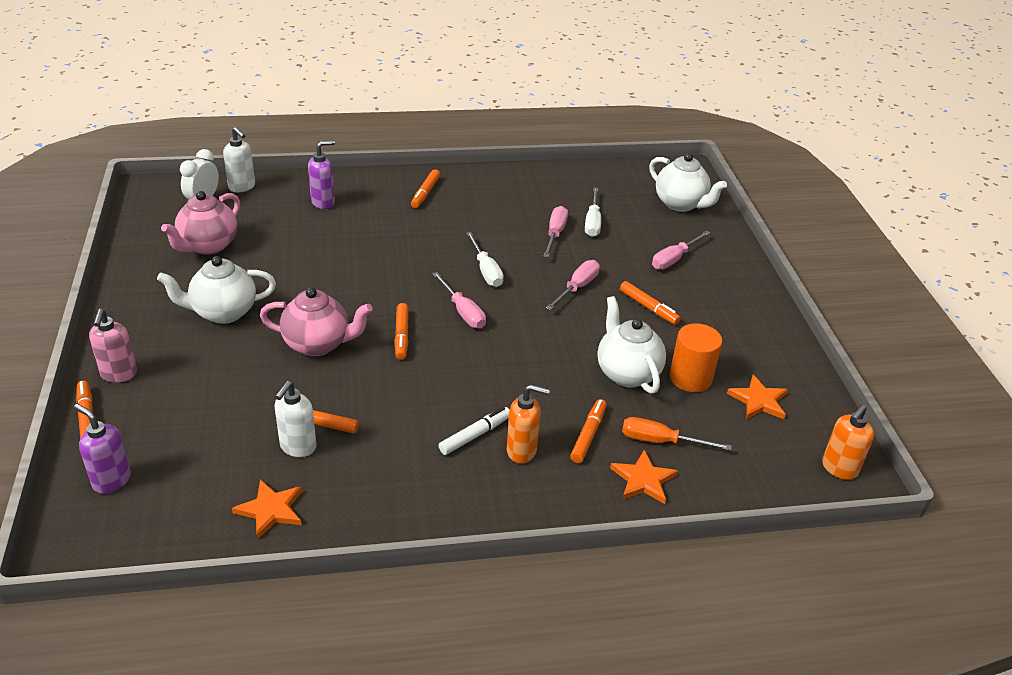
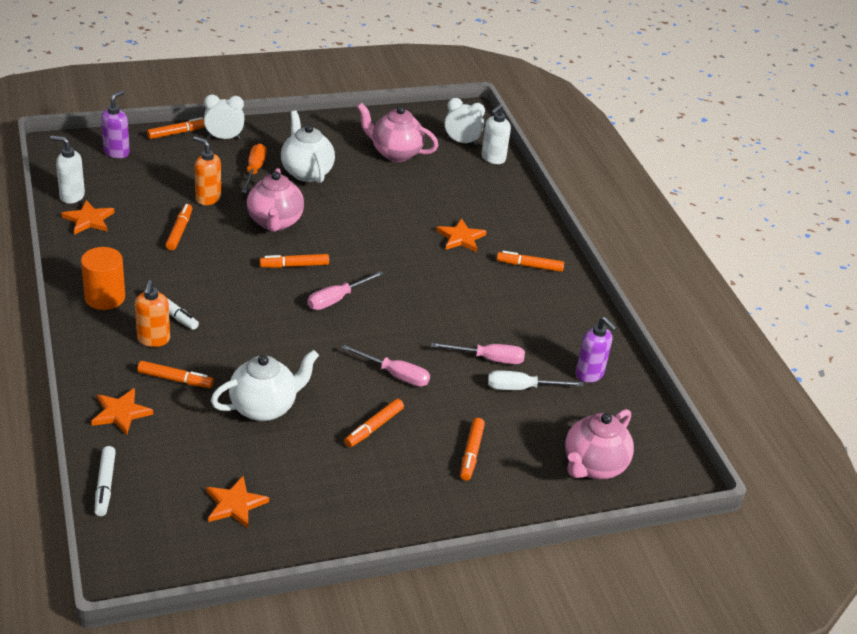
camera: 80 degrees right, 0 degrees up
(119, 374) = (224, 138): pink soap dispenser -> white clock
(298, 447) = (152, 225): white soap dispenser -> white soap dispenser (71, 196)
(323, 202) = (486, 205): purple soap dispenser -> purple soap dispenser (589, 374)
(374, 224) = (461, 238): none -> orange star
(486, 271) = (406, 311): white screwdriver -> none
(660, 441) = (170, 427): orange screwdriver -> orange screwdriver (254, 170)
(674, 259) = (471, 453): pink screwdriver -> orange marker
(680, 204) = (593, 466): white teapot -> pink teapot
(690, 378) = (263, 453): orange cylinder -> orange cylinder (105, 297)
(751, 492) = (105, 485): none -> white marker
(839, 468) = (138, 557): orange soap dispenser -> orange soap dispenser (208, 198)

